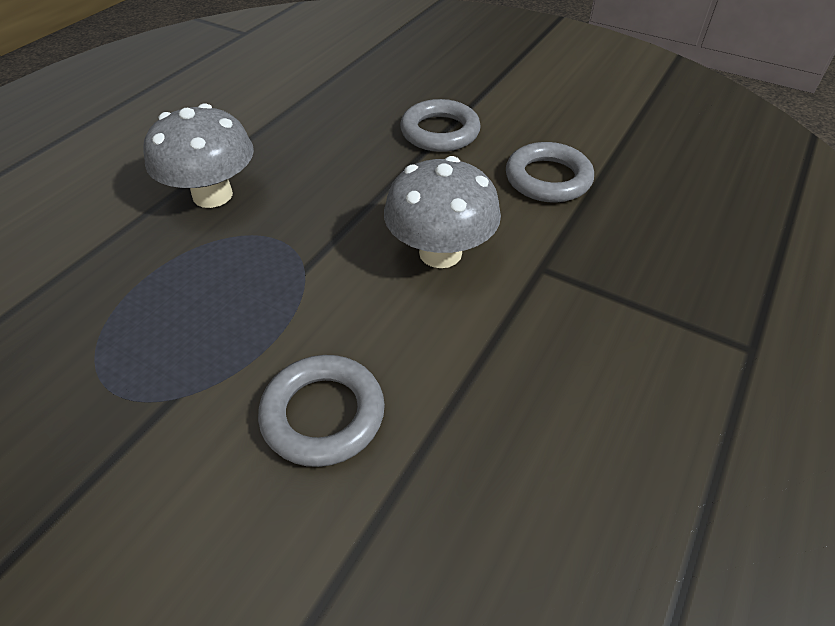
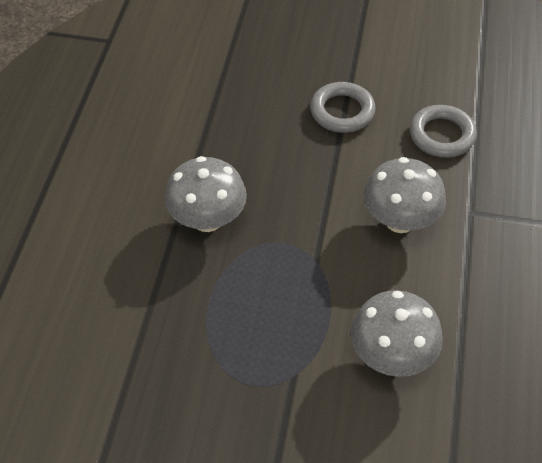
camera: 20 degrees left, 5 degrees up
(323, 414) = (391, 355): grey ring -> grey mushroom

